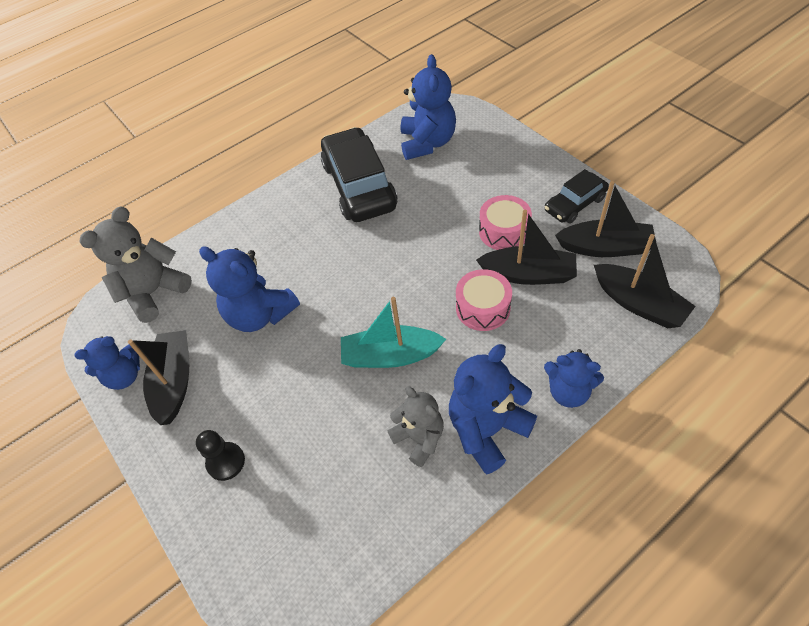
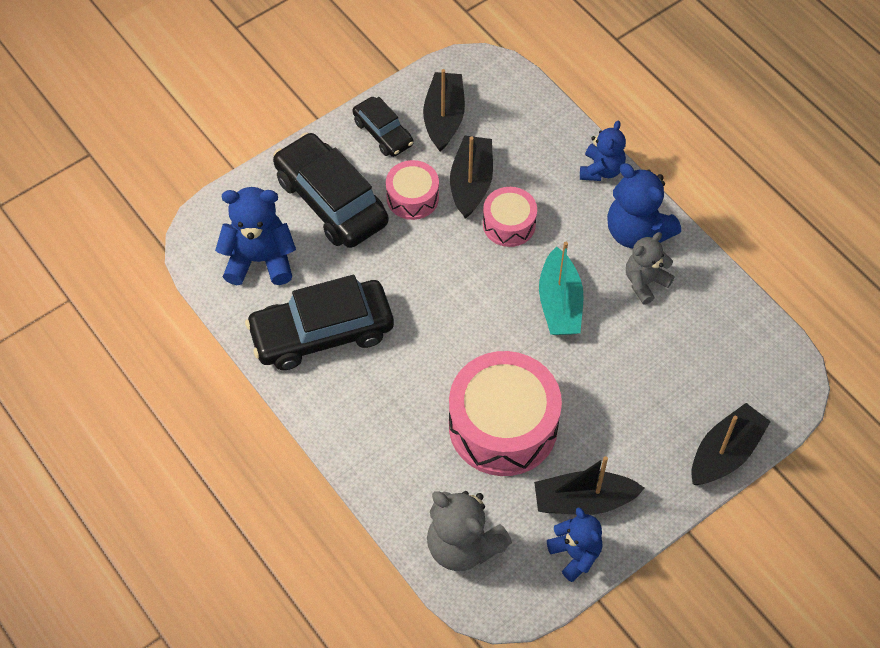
camera: 95 degrees left, 5 degrees up
(226, 462) = (670, 439): black pawn -> none
(260, 314) = (503, 426): blue teddy bear -> pink drum
(491, 178) = (331, 201): none -> black car
(638, 304) = (513, 105): black boat -> black boat (725, 453)

